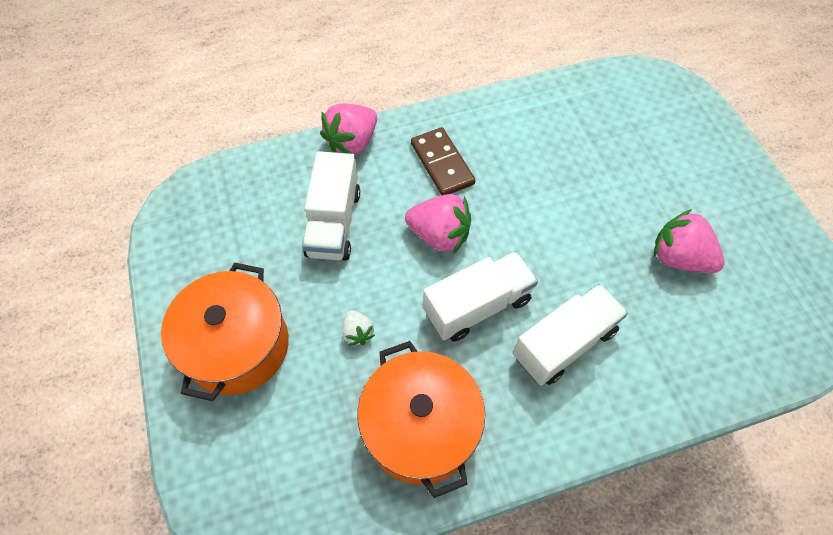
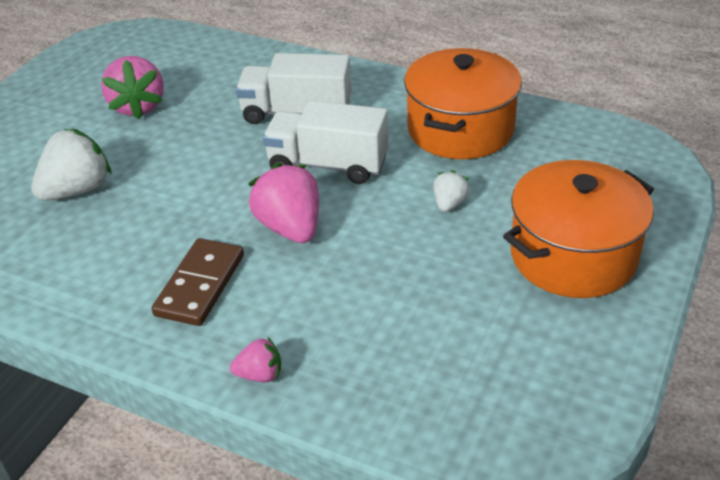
camera: 135 degrees left, 20 degrees down
(334, 223) = (377, 301): white truck -> none
(352, 143) = (260, 374): pink strawberry -> pink strawberry, size x0.53
(599, 167) = (77, 190): none -> white strawberry

